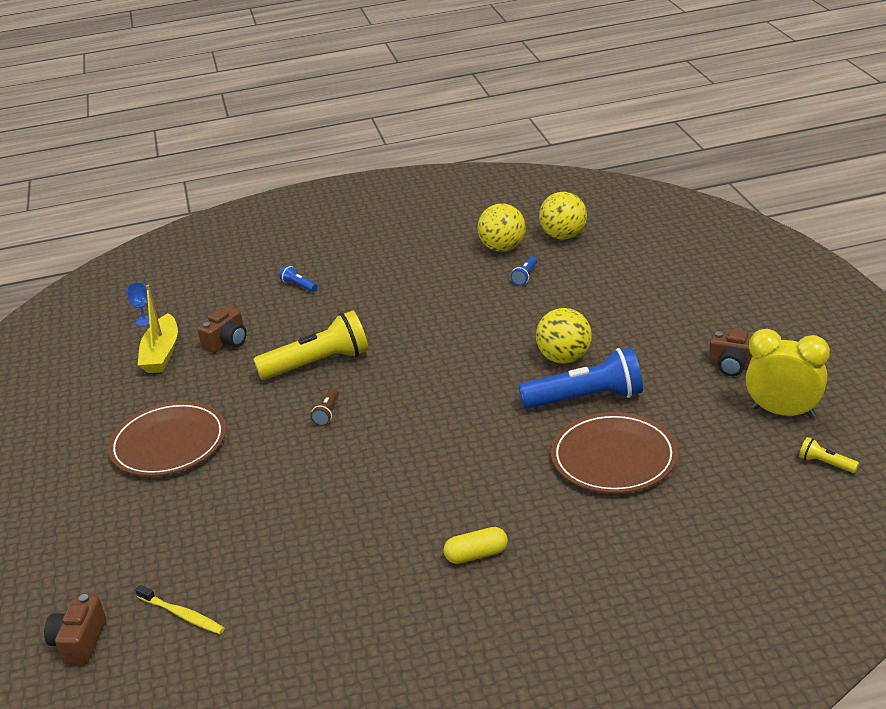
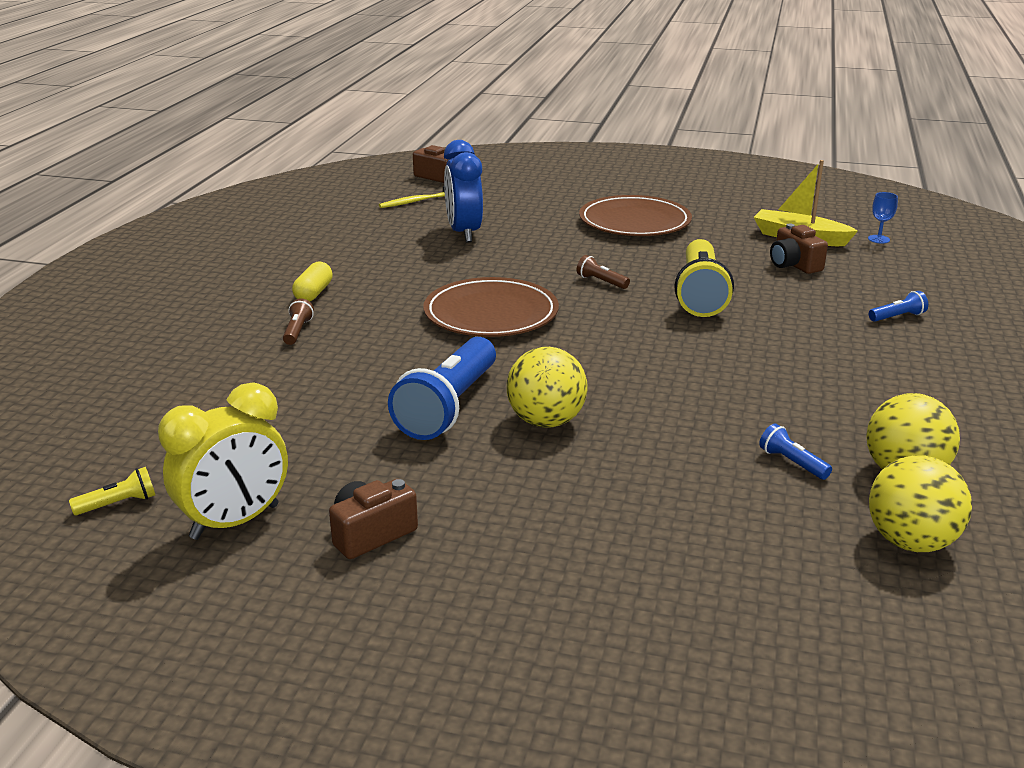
camera: 115 degrees right, 5 degrees down
(263, 534) = (464, 233): none -> blue clock
(552, 522) = (297, 331): none -> brown flashlight
(613, 458) = (331, 387): brown plate -> brown plate (491, 314)

